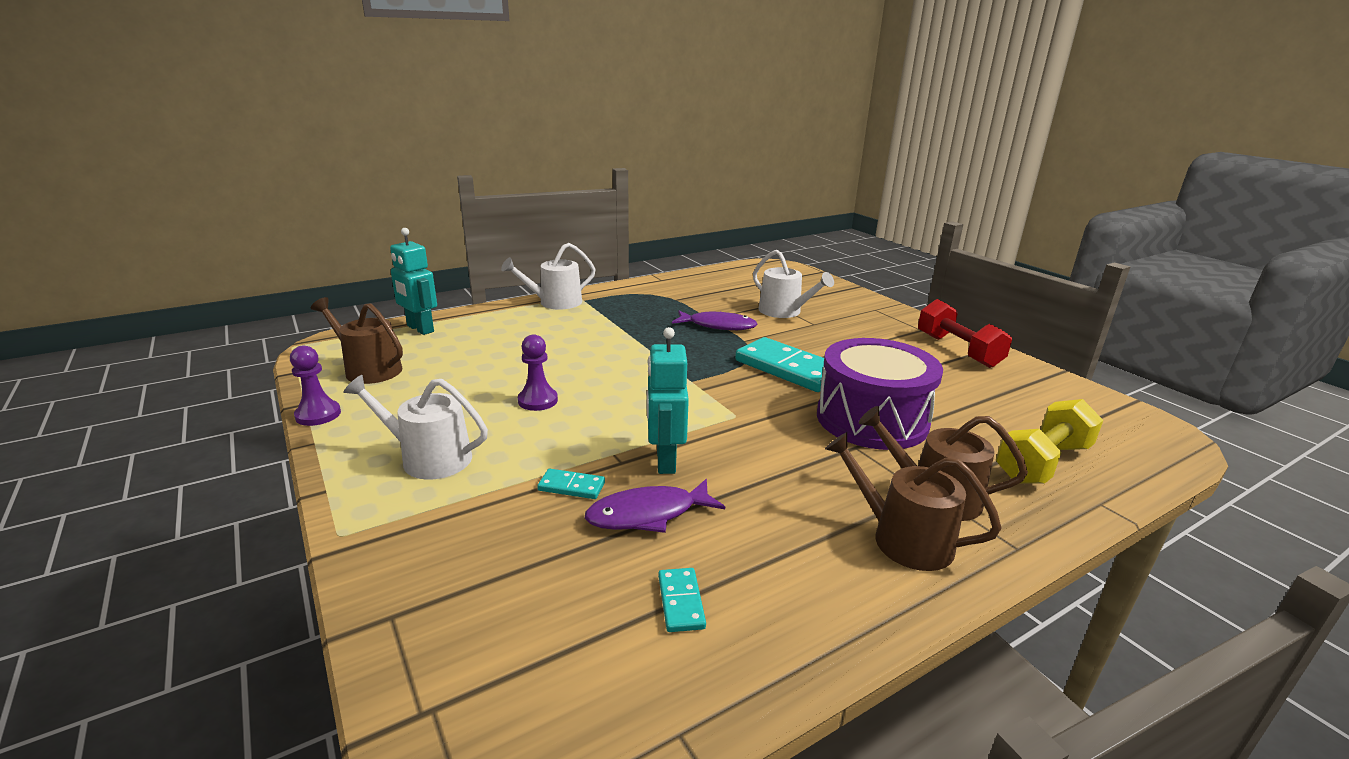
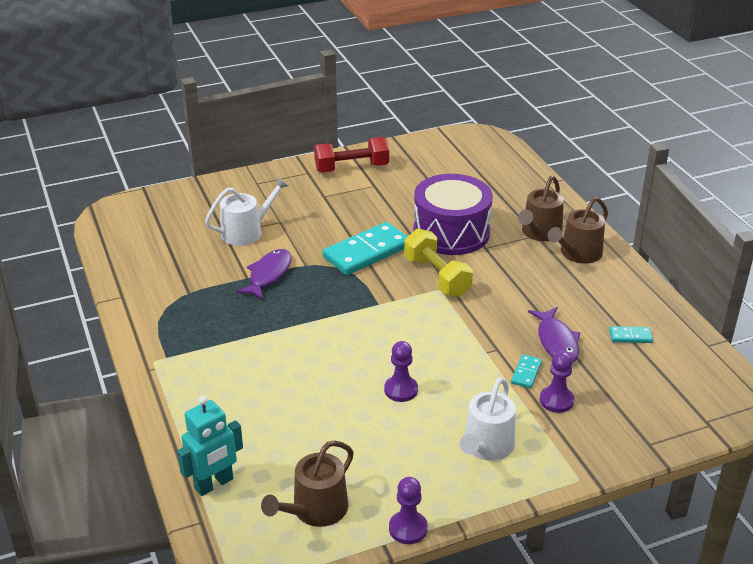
camera: 80 degrees left, 10 degrees up
(510, 514) = (556, 400): none -> purple pawn
(555, 302) = (167, 379): white watering can -> none
(665, 461) = (497, 329): turquoise robot -> none
(1042, 463) = (508, 186): yellow dumbbell -> yellow dumbbell (437, 277)

